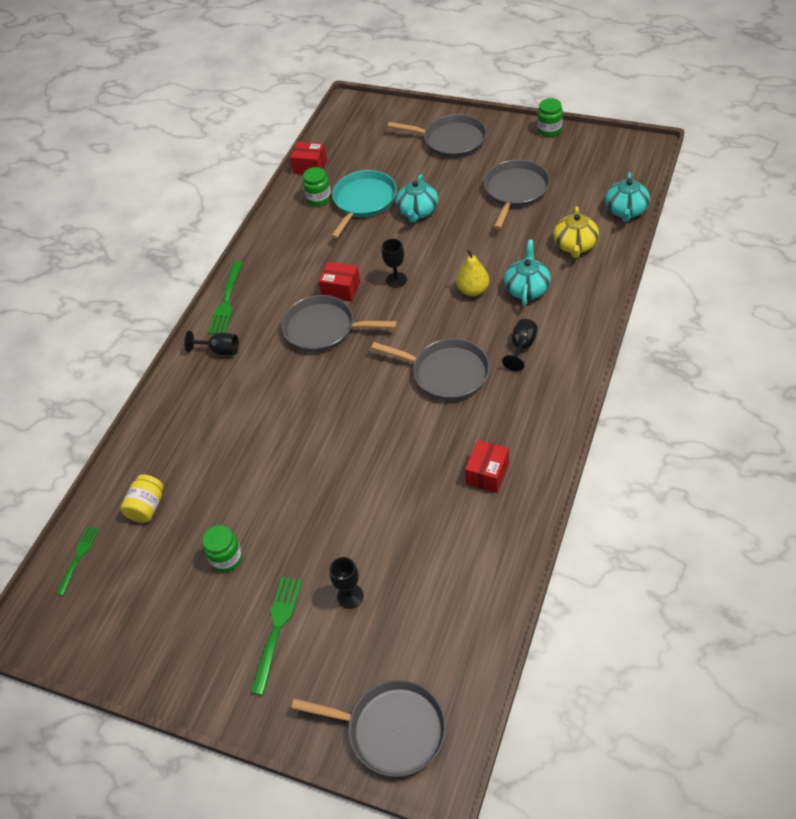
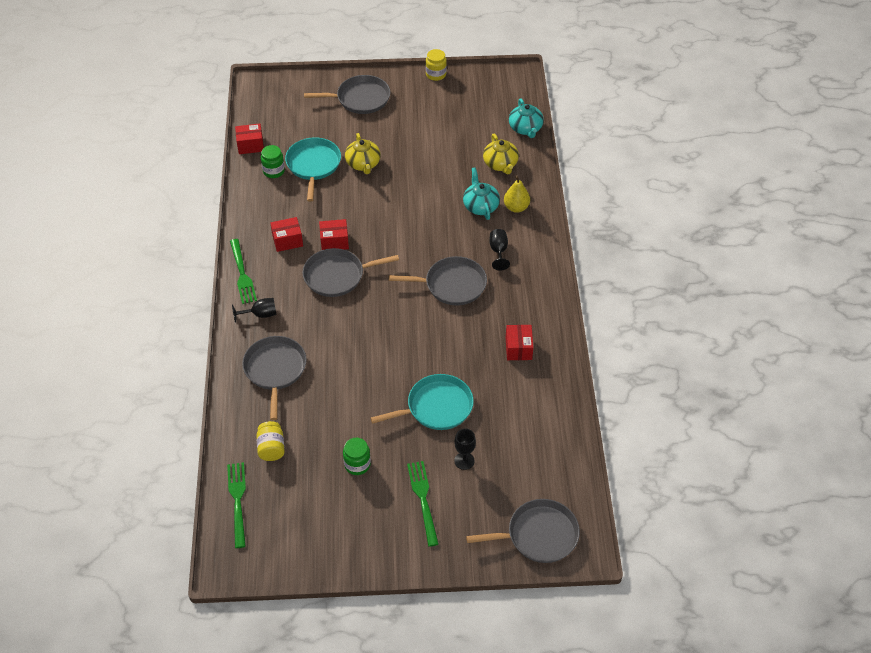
camera: 30 degrees left, 0 degrees up
(78, 557) = (237, 501): green fork -> green fork, size x1.52
(292, 276) = (287, 240): none -> red box
(352, 517) = (436, 407): none -> turquoise pan
(396, 280) = (375, 223): black goblet -> none
(417, 211) = (363, 164): turquoise teapot -> yellow teapot
(473, 290) = (440, 217): yellow pear -> yellow pear (516, 207)
(515, 191) = (433, 131): grey pan -> grey pan (275, 370)
(549, 130) = (436, 74): green jar -> yellow jar

